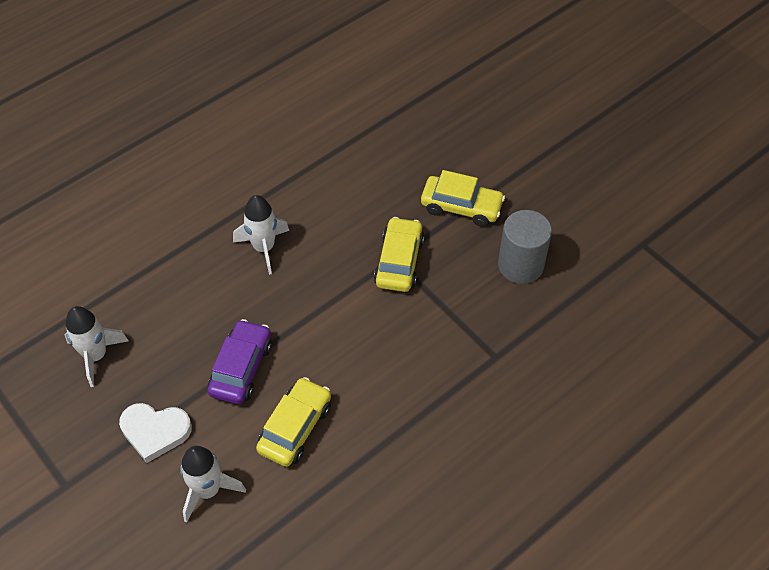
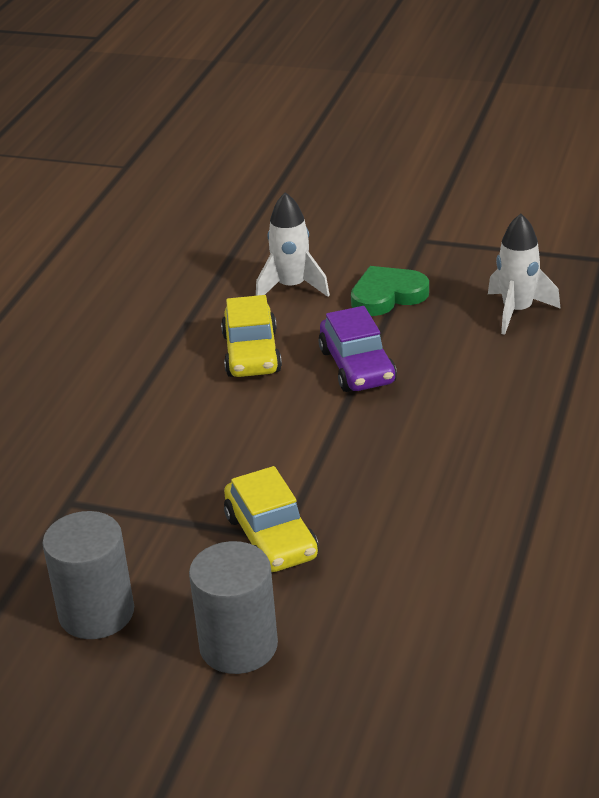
camera: 150 degrees right, 20 degrees down
(155, 431) = (387, 295): white heart -> green heart
(264, 248) = (459, 469): white rocket -> none
(461, 207) = (238, 646): yellow car -> grey cylinder

